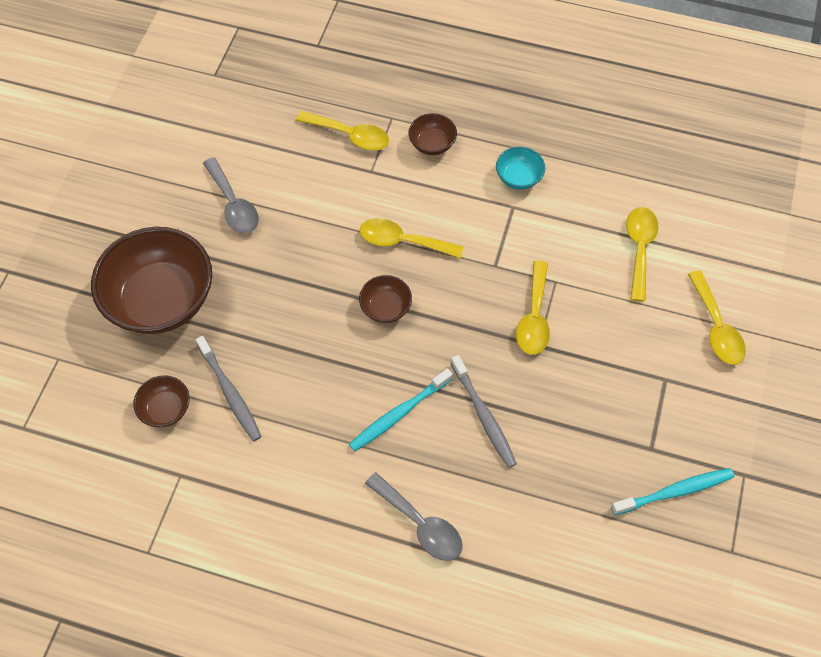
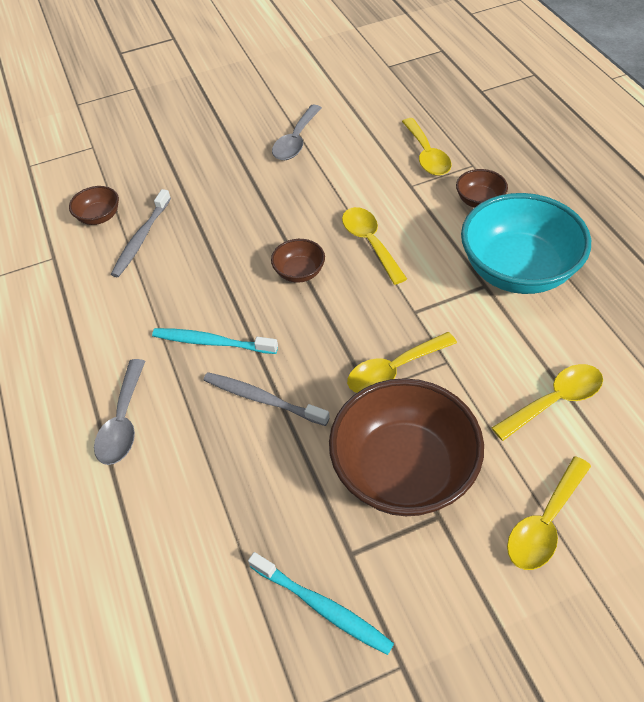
camera: 55 degrees right, 10 degrees down
(162, 300) = (182, 160): brown bowl -> brown bowl (404, 470)
(484, 416) = (262, 399): grey toothbrush -> grey toothbrush turned 90 degrees clockwise
(518, 178) = (517, 270): turquoise bowl -> turquoise bowl, size x2.23

